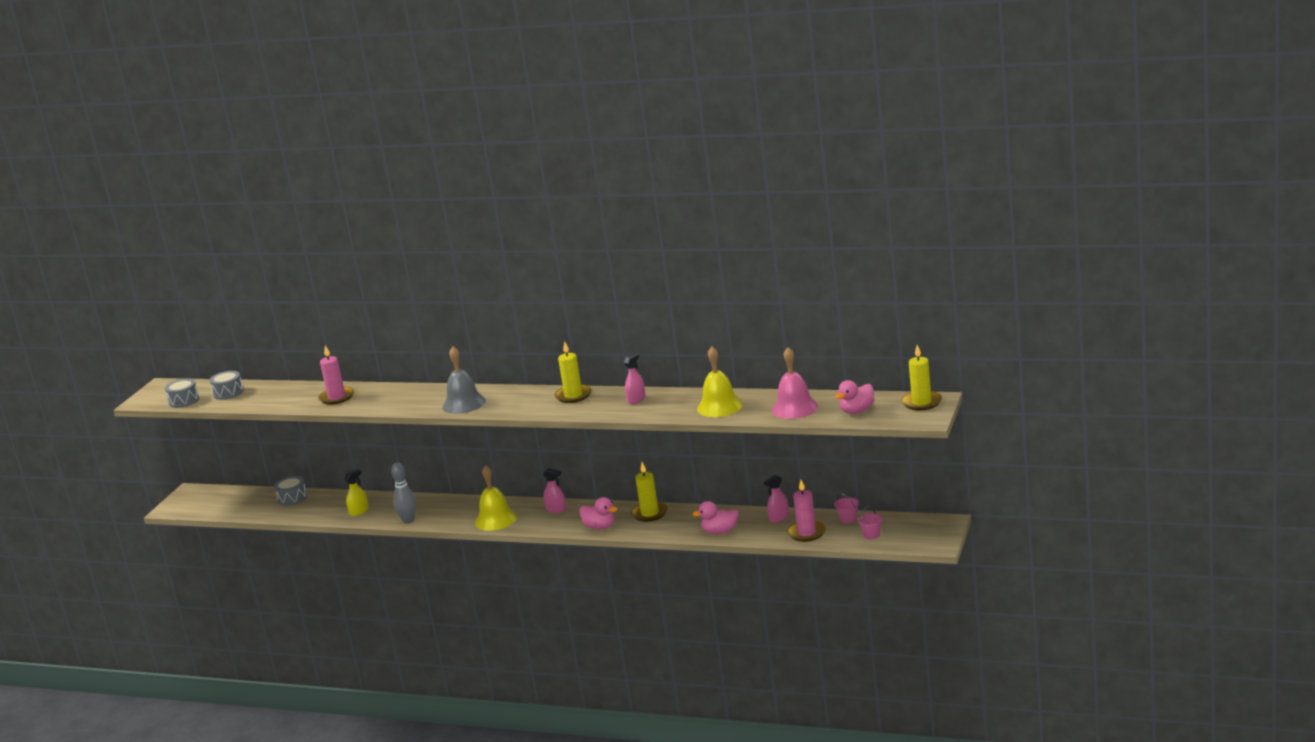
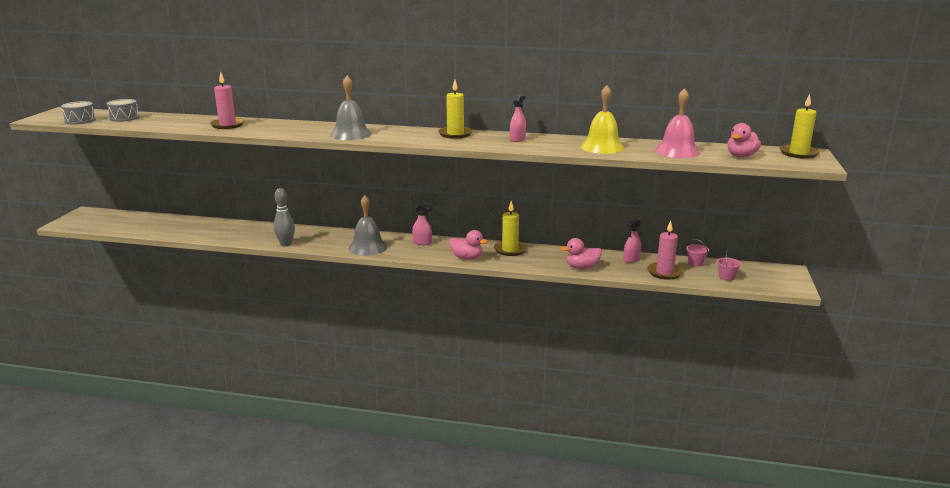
camera: 10 degrees left, 0 degrees up
(292, 498) = (178, 222): grey drum -> none
(359, 511) = (239, 235): yellow spray bottle -> none
(496, 519) = (367, 247): yellow bell -> grey bell

